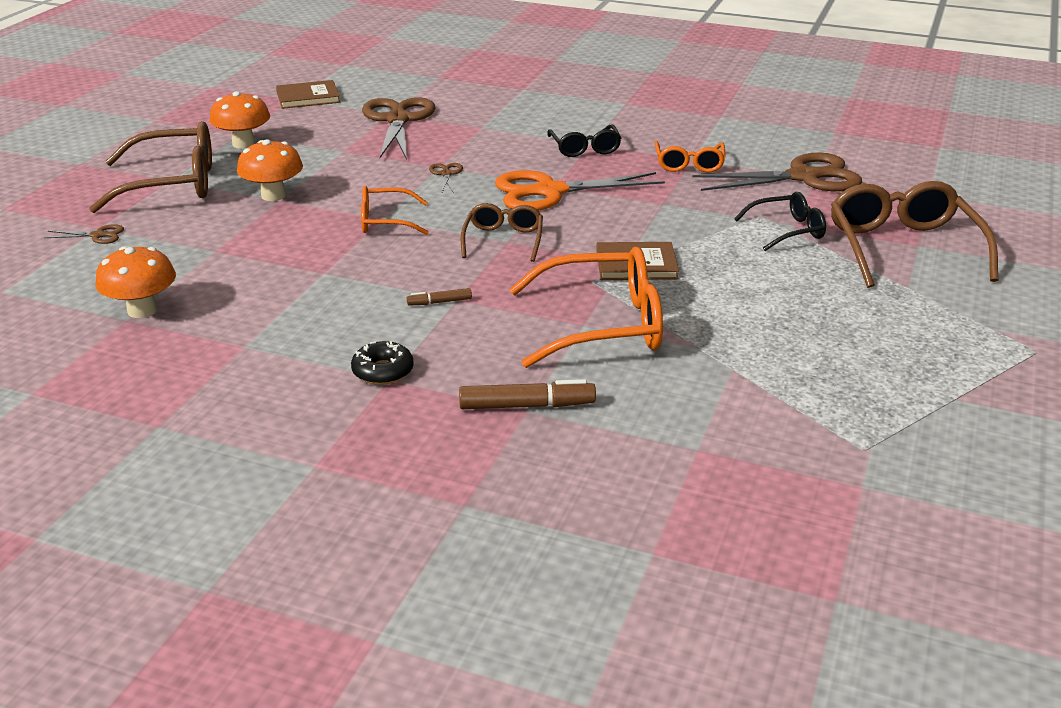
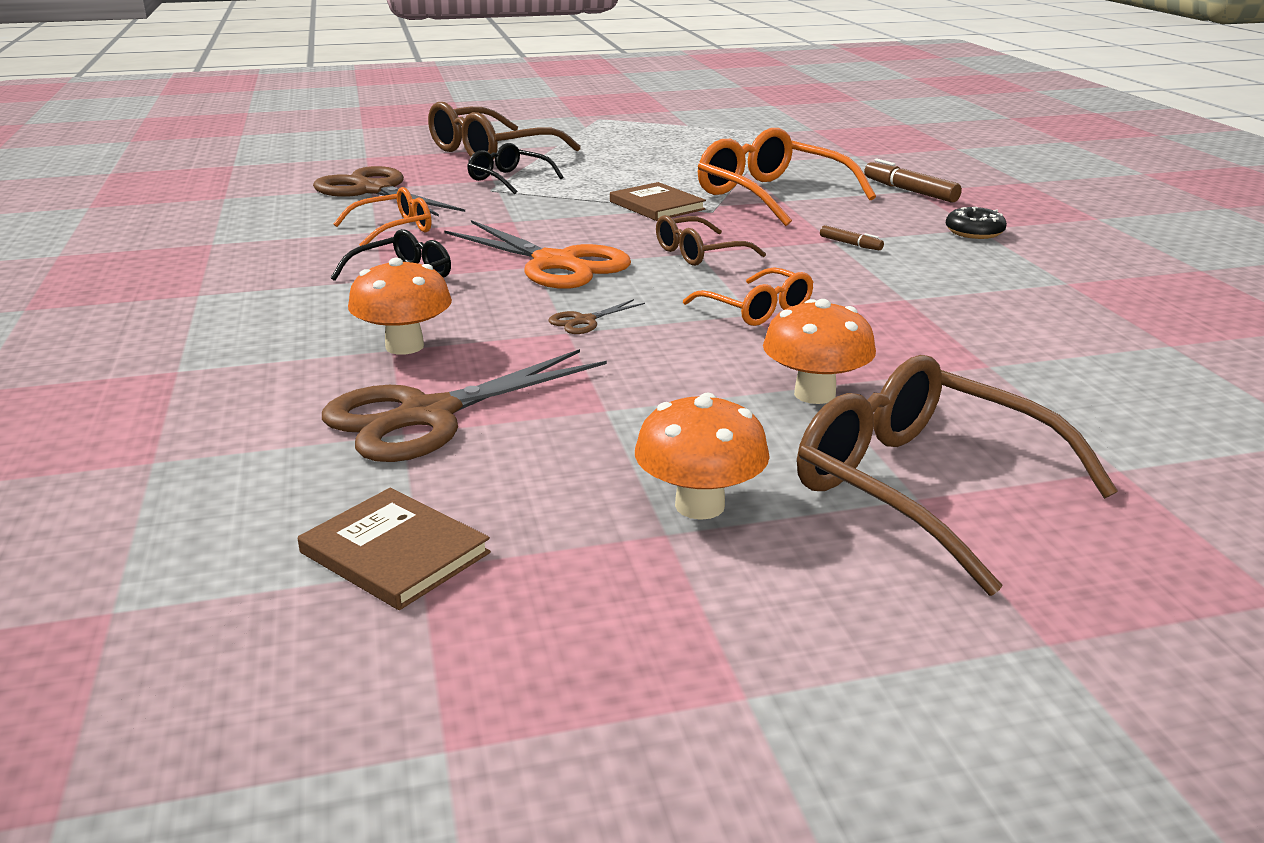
camera: 125 degrees left, 5 degrees down
(98, 235) = (1129, 456): brown scissors -> none
(142, 310) = (1143, 345): orange mushroom -> orange mushroom (404, 346)

